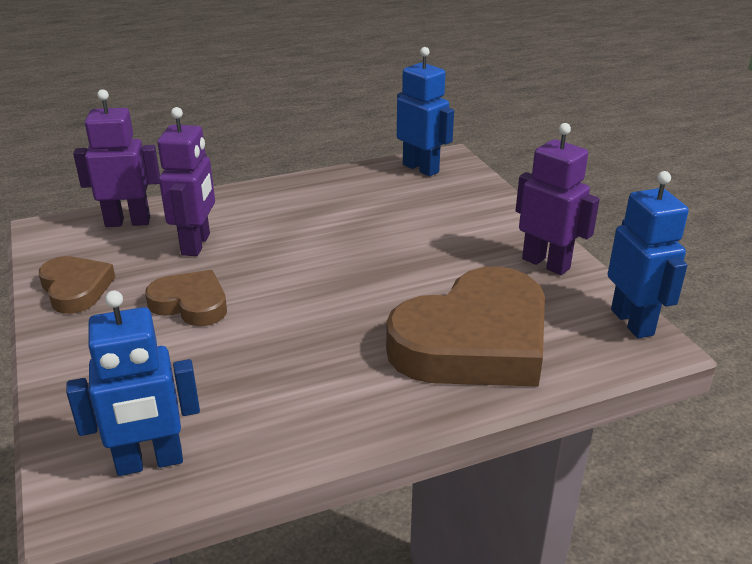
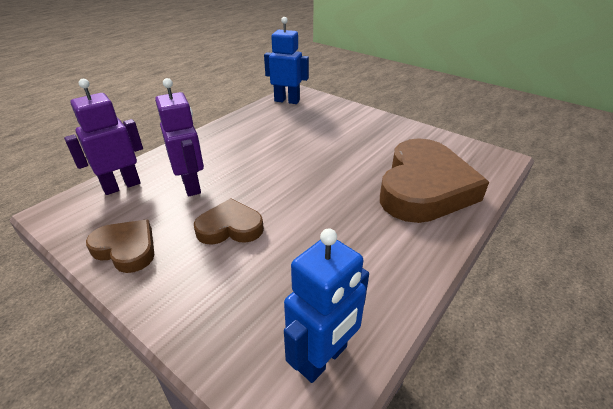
camera: 30 degrees left, 5 degrees up
(546, 263) = (409, 133): purple robot -> none
(632, 322) = (481, 150): blue robot -> none

